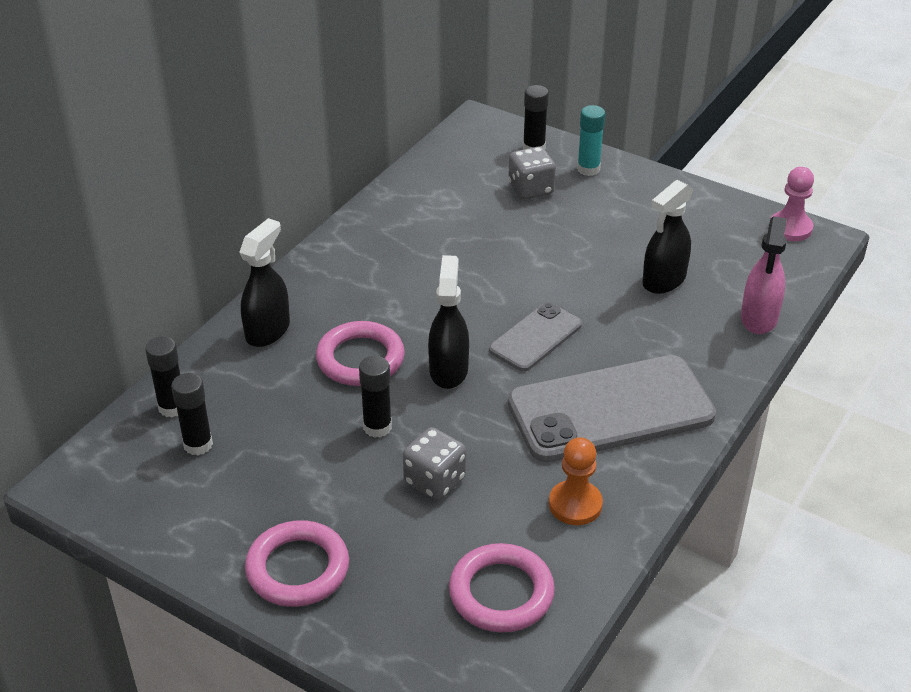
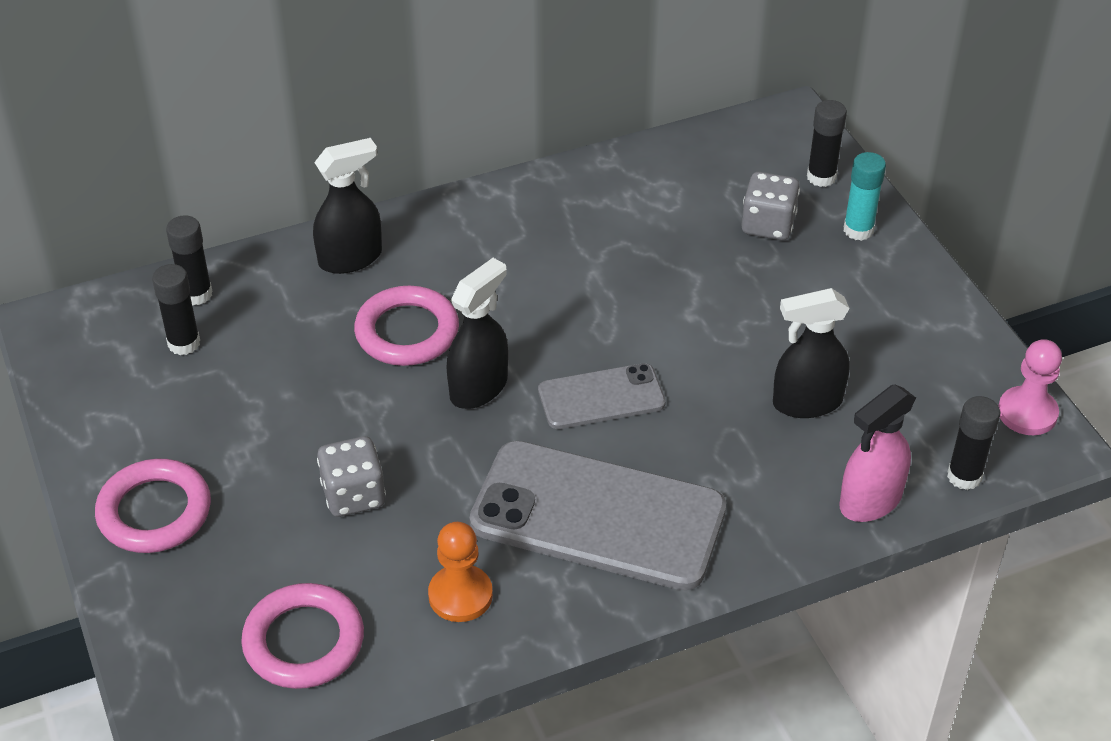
camera: 35 degrees right, 5 degrees up
(377, 427) = (354, 411): black glue stick -> black glue stick (964, 476)

